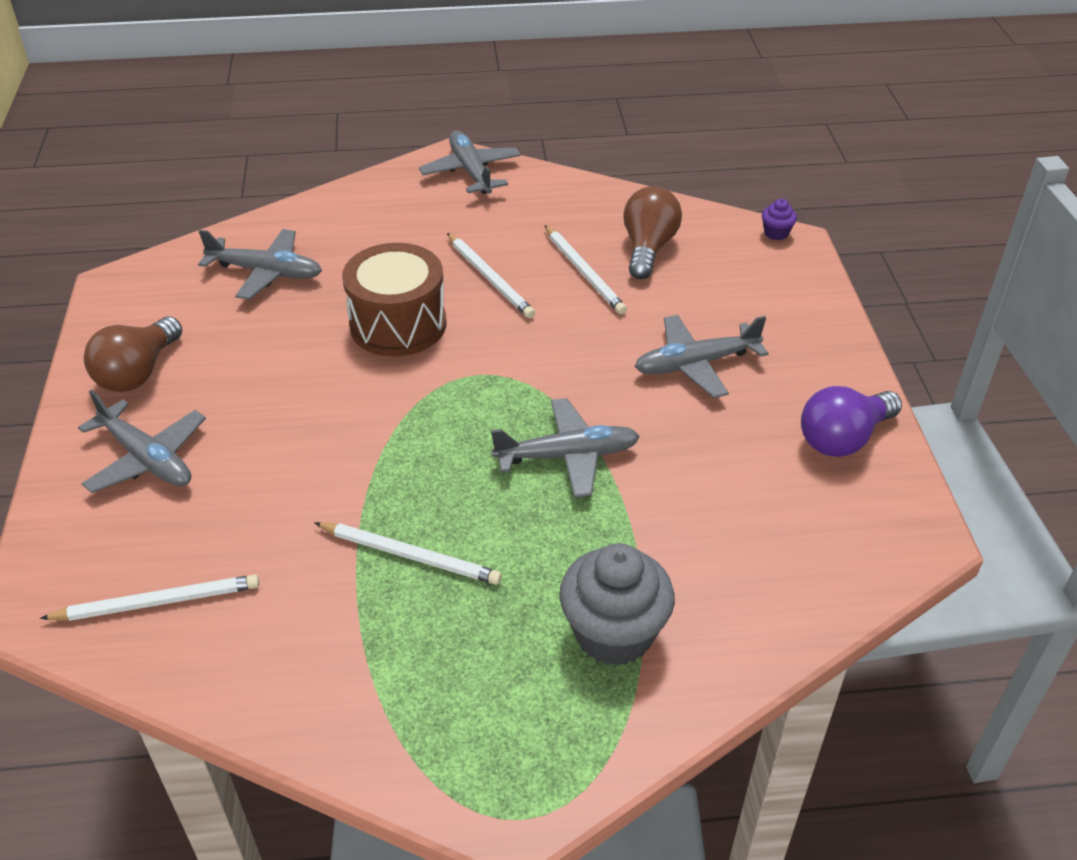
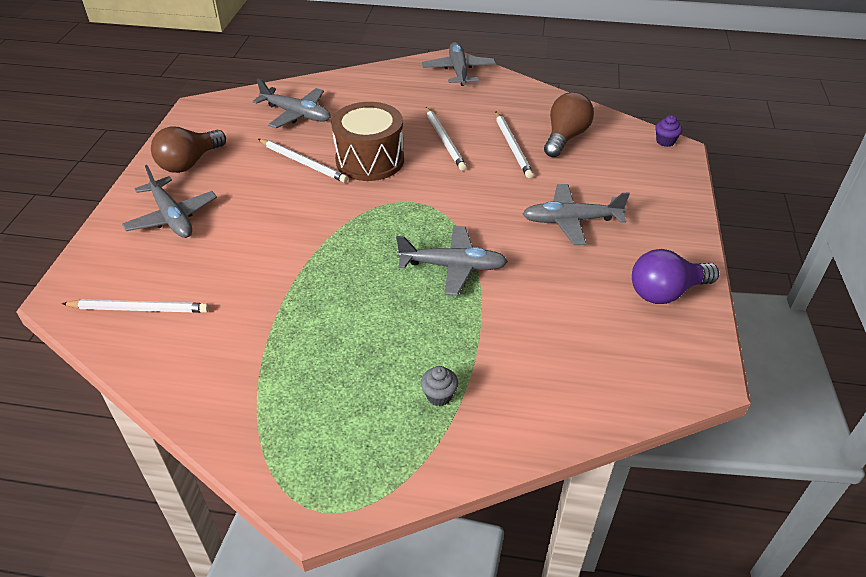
camera: 15 degrees right, 0 degrees up
(410, 555) = (316, 312): white pencil -> white pencil (303, 162)
(614, 633) = (439, 395): grey cupcake -> grey cupcake, size x0.44

